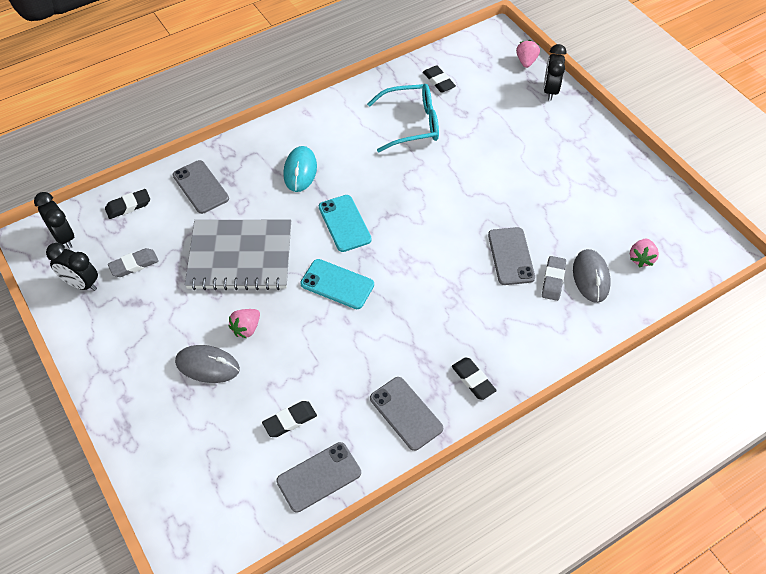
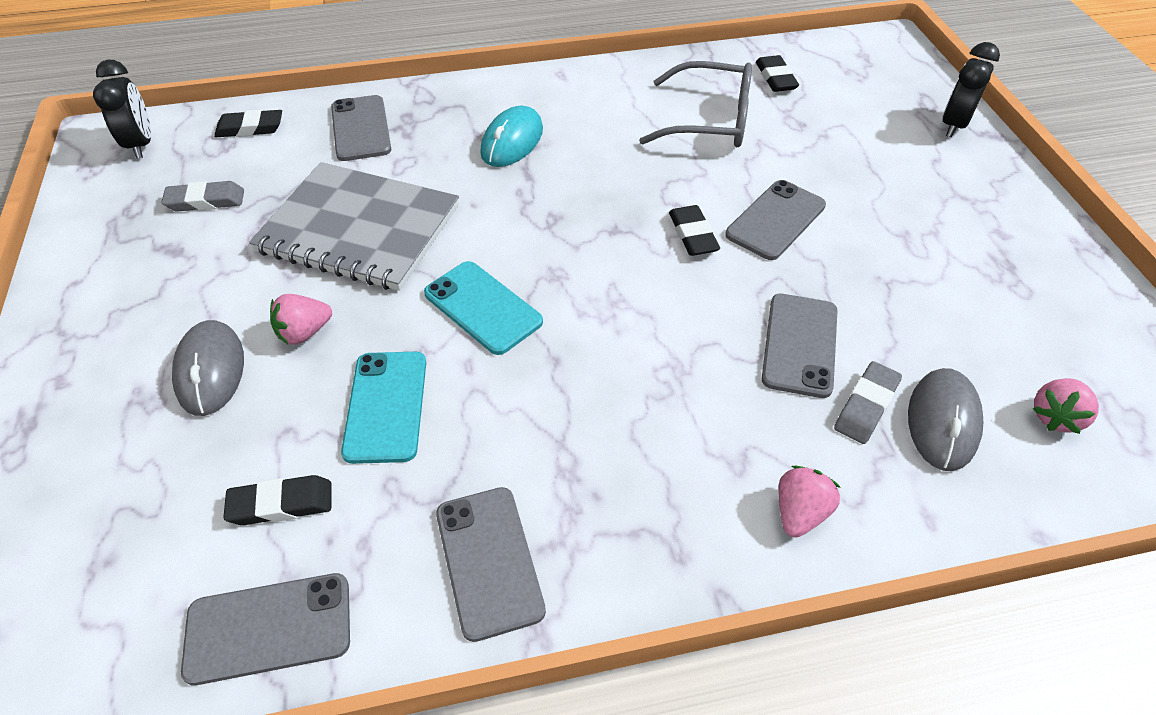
camera: 20 degrees right, 5 degrees down
(81, 284) = (119, 206): black clock -> none
(207, 366) = (210, 371): grey mouse -> grey mouse turned 45 degrees clockwise
(344, 223) = (541, 224): turquoise phone -> turquoise phone (386, 406)
(411, 124) = (710, 120): turquoise glasses -> grey glasses
(473, 183) = (776, 220): none -> grey phone
(473, 380) = (643, 540): black eraser -> black eraser (693, 235)
(526, 61) = (925, 81): pink strawberry -> pink strawberry (800, 512)

